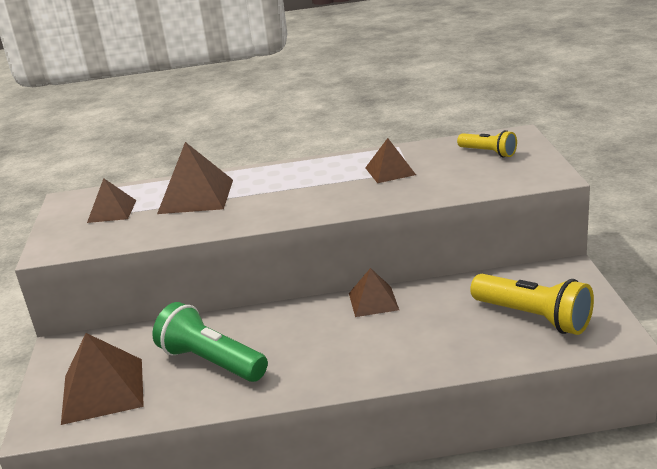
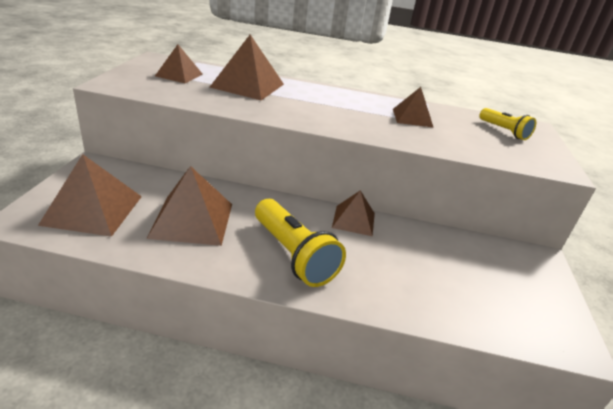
camera: 10 degrees right, 5 degrees up
(211, 362) = (192, 220): green flashlight -> brown pyramid
(533, 317) = (494, 291): yellow flashlight -> yellow flashlight (293, 254)

